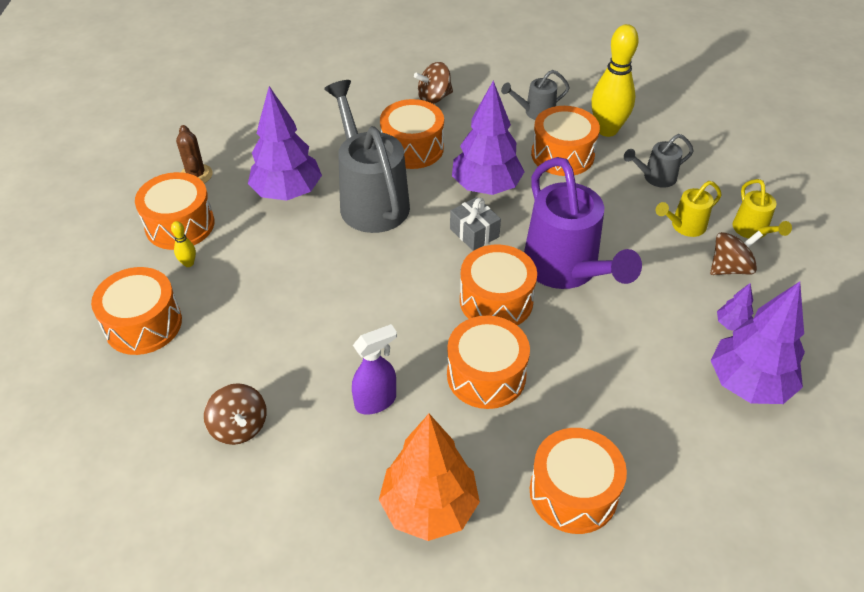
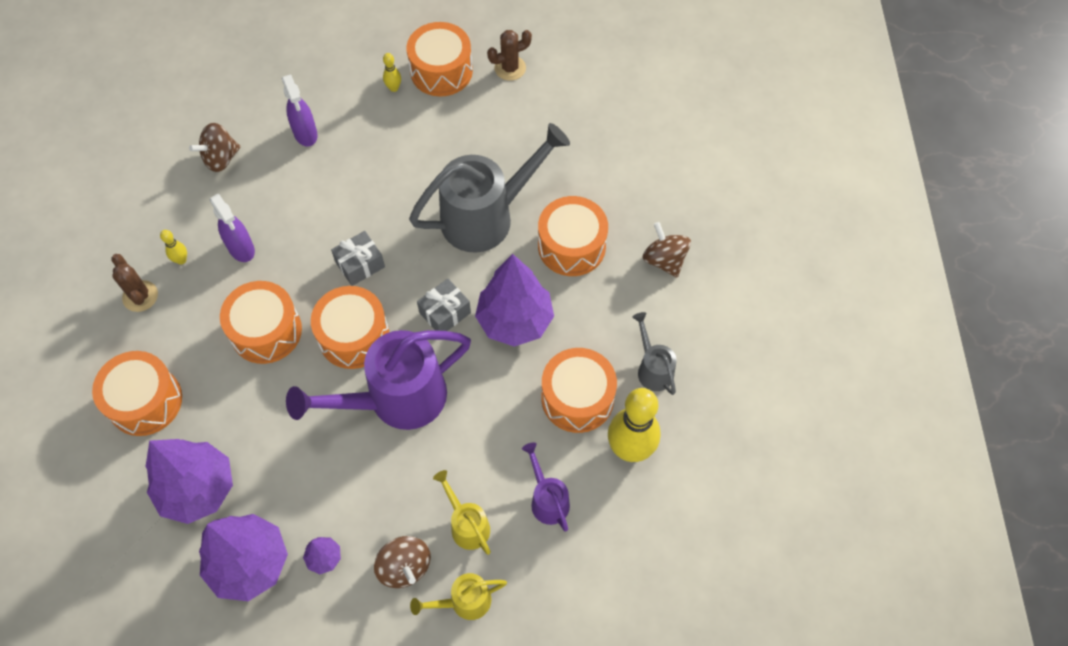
camera: 85 degrees right, 15 degrees up
(143, 324) = (324, 73): orange drum -> none
(228, 342) = (305, 134): none -> purple spray bottle
(287, 193) = (491, 145): purple tree -> purple tree (198, 489)
(382, 464) = (181, 260): none -> yellow bowling pin
(412, 295) = (360, 264): none -> grey gift
(429, 508) = (140, 296): orange tree -> brown cactus
(655, 177) = (547, 499): grey watering can -> purple watering can

